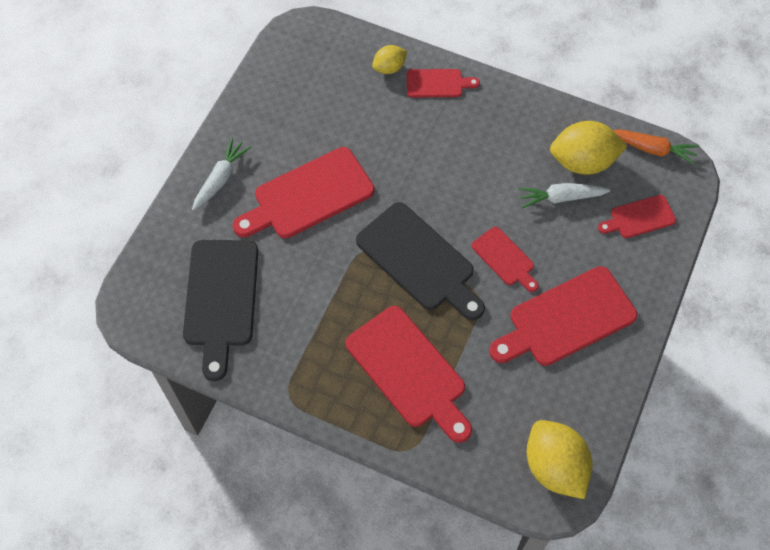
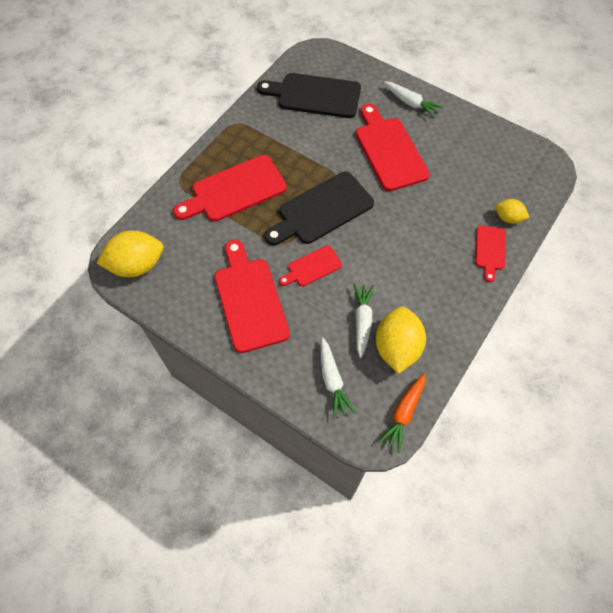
camera: 100 degrees right, 0 degrees up
(389, 68) = (508, 218): yellow lemon -> yellow lemon turned 45 degrees counterclockwise
(639, 217) = (332, 381): red cutting board -> white carrot

